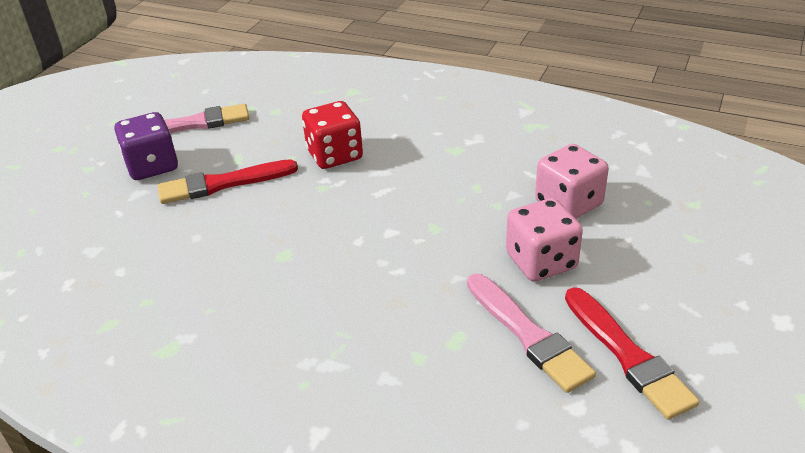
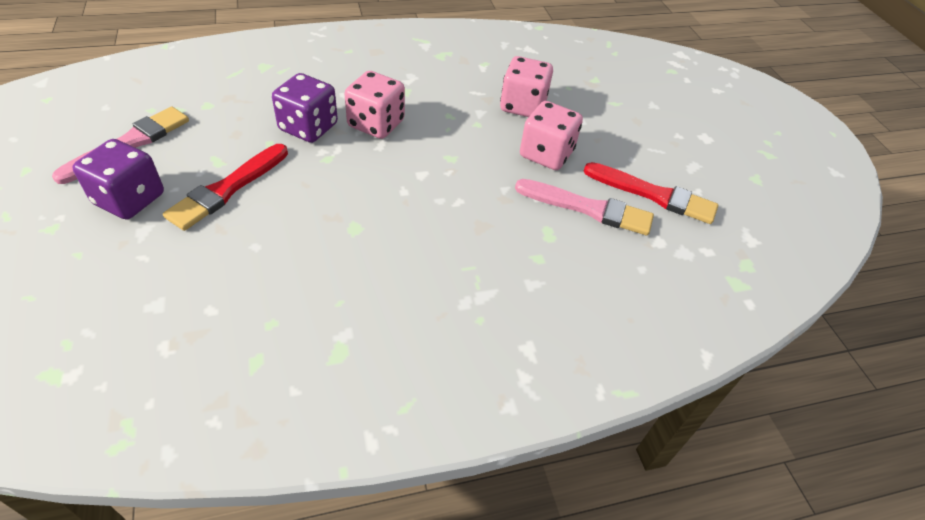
camera: 45 degrees left, 10 degrees up
(334, 155) = (308, 127): red dice -> purple dice
(396, 171) = (376, 124): none -> pink dice

